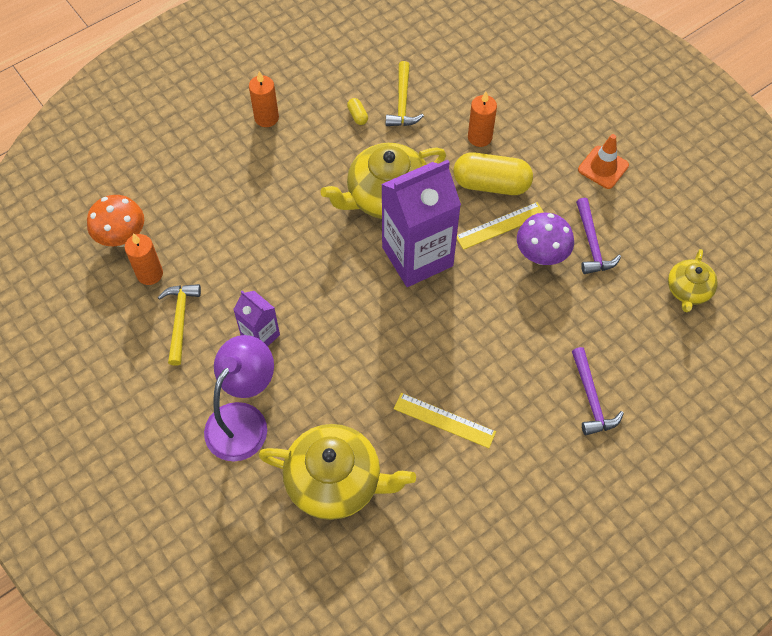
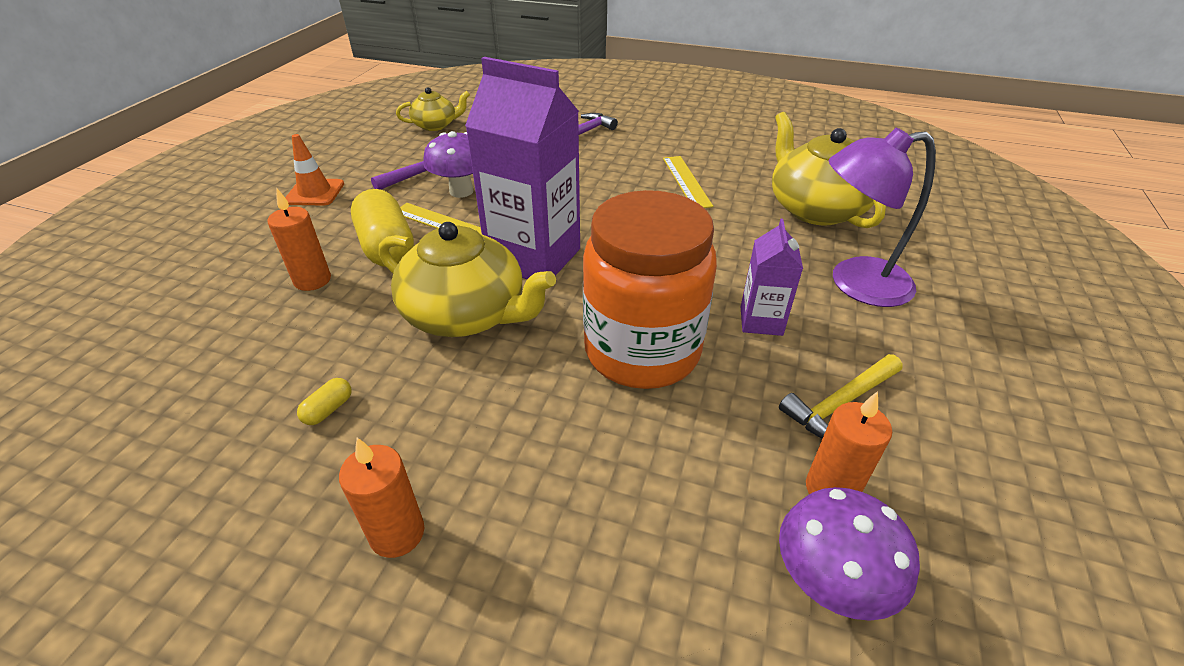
camera: 125 degrees left, 20 degrees down
(122, 238) = (828, 584): orange mushroom -> purple mushroom
(288, 260) = (642, 351): none -> orange jar
(402, 102) = (275, 373): yellow hammer -> none

